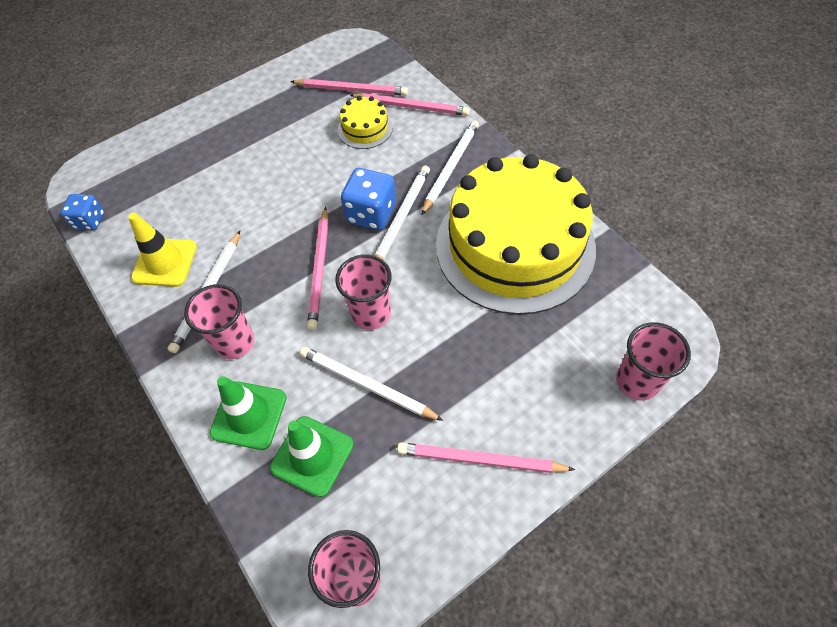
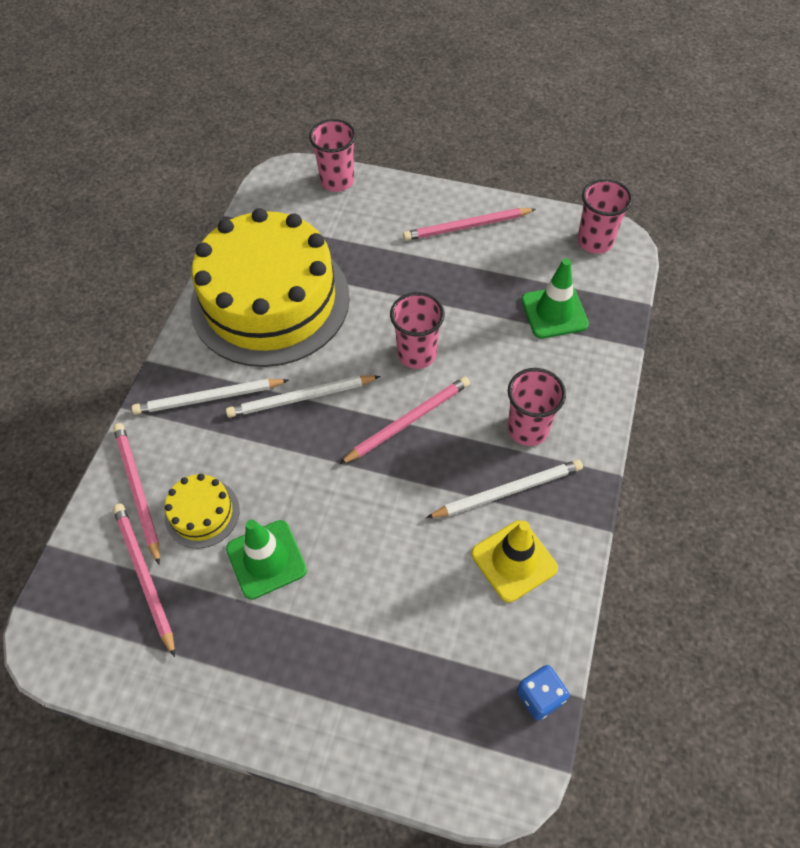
camera: 130 degrees left, 0 degrees up
(249, 415) = (568, 371): green traffic cone -> green traffic cone (266, 559)
(366, 385) = (476, 317): white pencil -> none
(371, 213) = (314, 425): blue dice -> none
(480, 460) = (466, 227): pink pencil -> pink pencil turned 105 degrees clockwise

